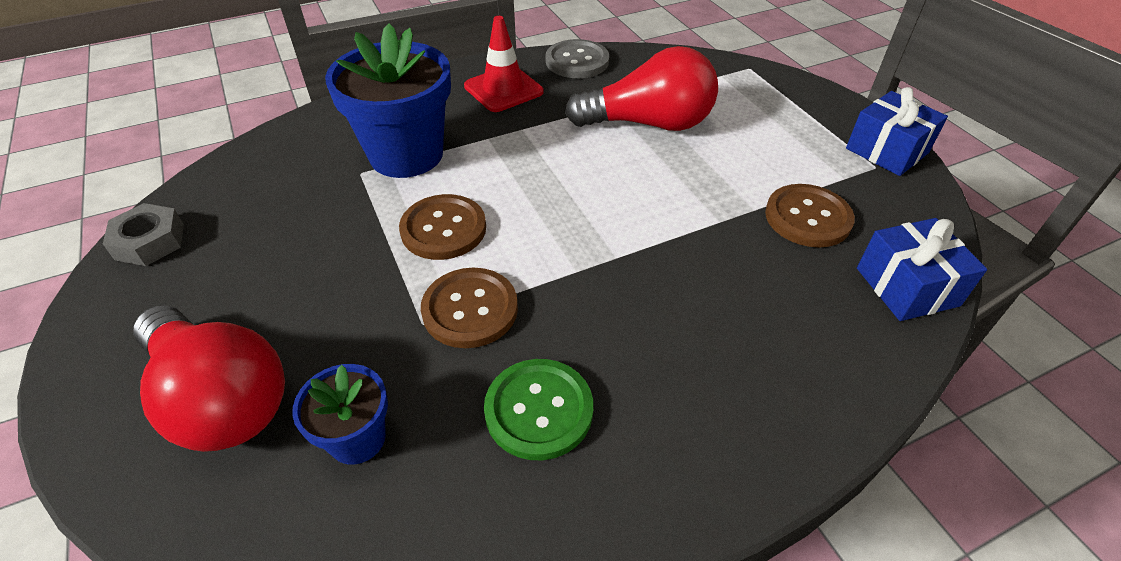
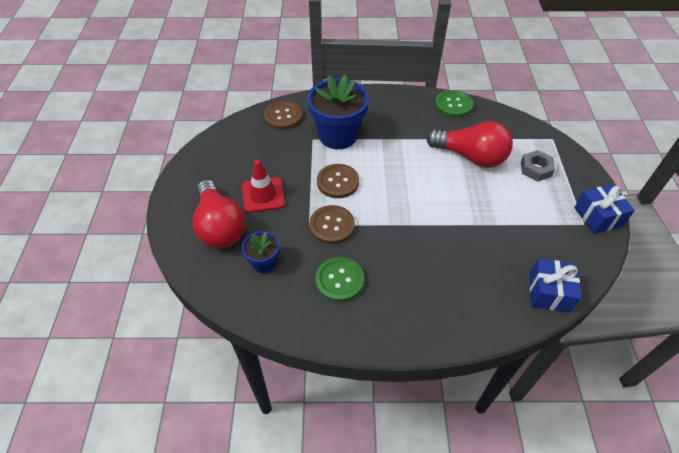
camera: 25 degrees right, 5 degrees up
(150, 241) = (213, 145): grey nut -> grey nut (535, 169)
(503, 89) = (404, 111): red traffic cone -> red traffic cone (263, 195)
(577, 61) = (453, 105): grey button -> green button
(807, 218) = (522, 239): brown button -> brown button (283, 116)

